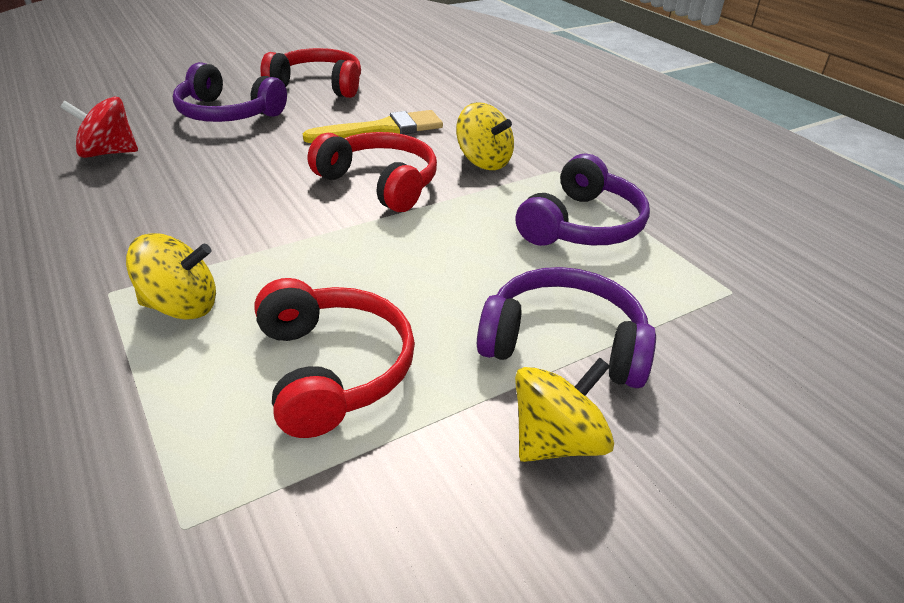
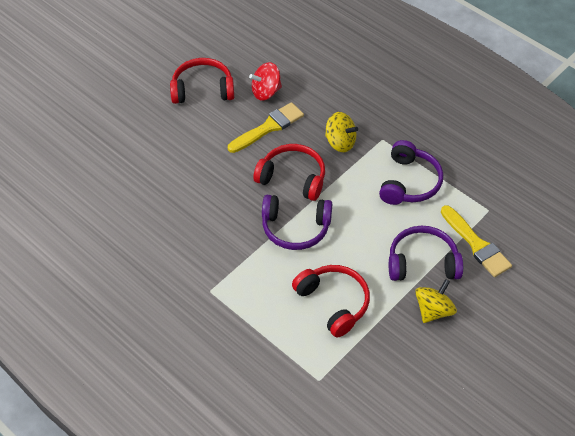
camera: 15 degrees left, 15 degrees up
(108, 153) = (125, 194): red spinning top -> red spinning top (266, 92)
(181, 306) = (248, 289): yellow spinning top -> none
(227, 113) = (166, 137): purple headphones -> purple headphones (295, 228)
(695, 339) = (476, 244): none -> yellow brush

